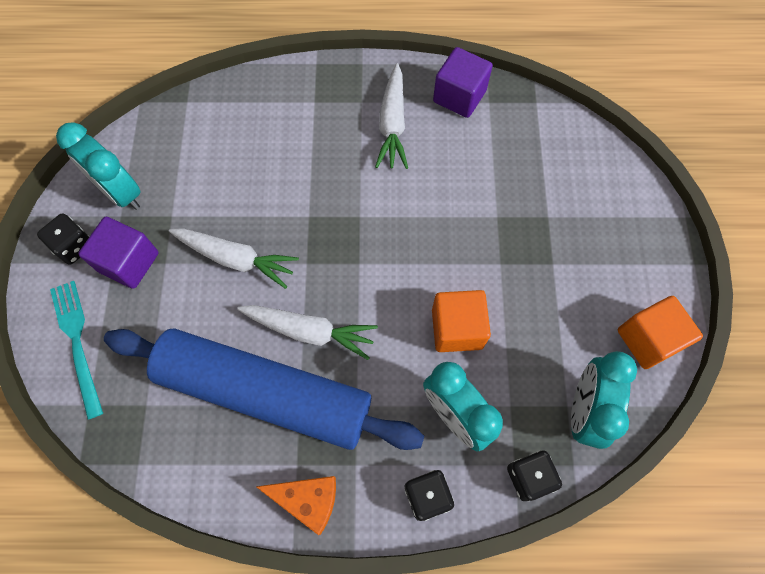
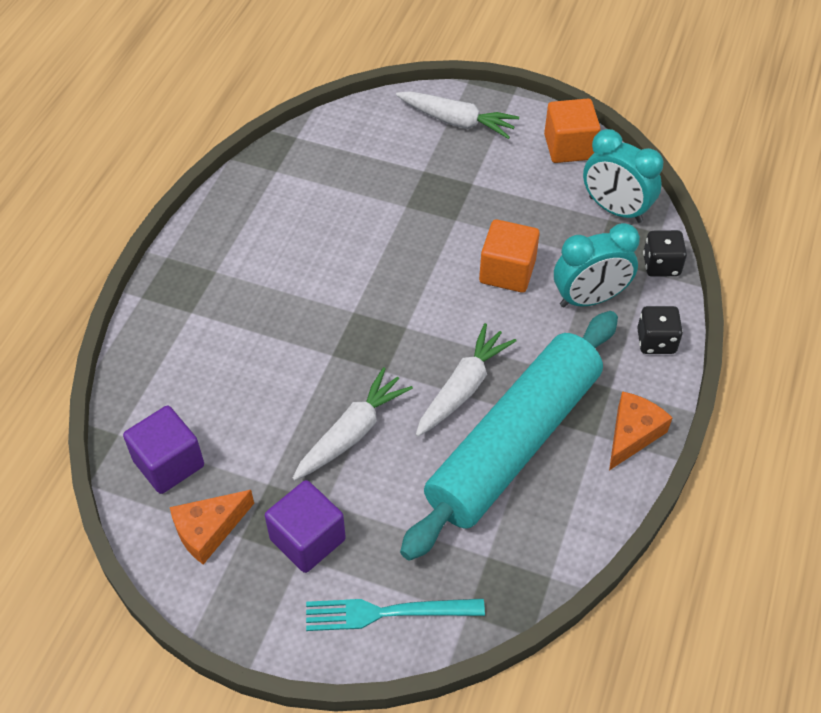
camera: 70 degrees left, 15 degrees down
(74, 246) = (259, 594): black dice -> none
(120, 192) = (208, 530): turquoise clock -> orange cheese
(265, 393) = (514, 443): blue rolling pin -> turquoise rolling pin
(392, 124) = (258, 253): white carrot -> white carrot (456, 121)
(459, 96) = (256, 191): purple cube -> purple cube (169, 463)

